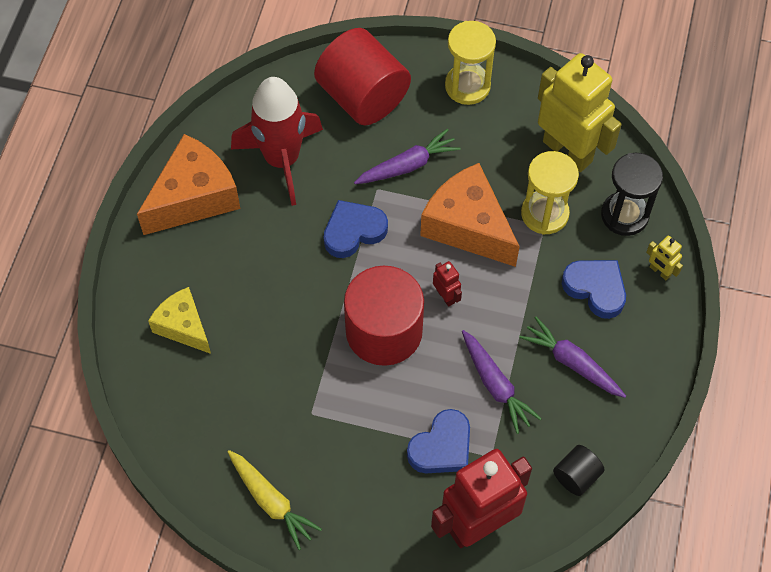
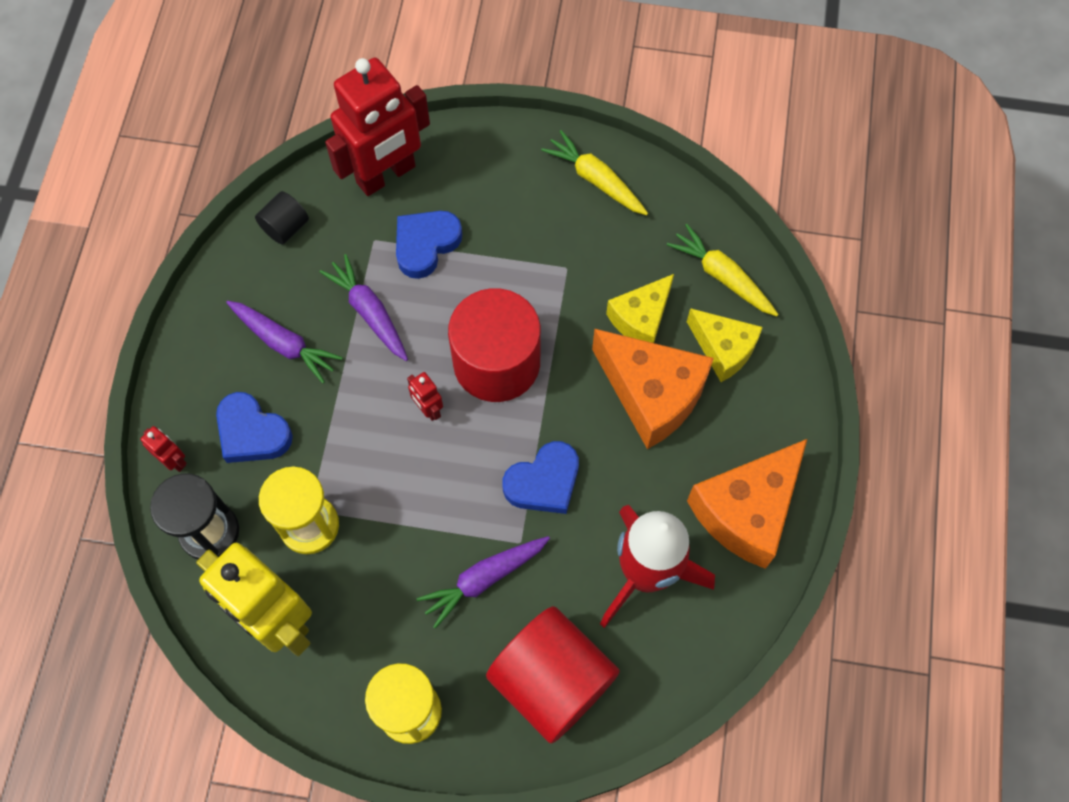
camera: 175 degrees right, 5 degrees up
(169, 393) = (722, 276): none -> yellow carrot
(251, 359) = (641, 319): none -> yellow cheese
(468, 226) = (404, 500): orange cheese -> orange cheese (652, 394)
(659, 271) = (174, 460): yellow robot -> red robot

